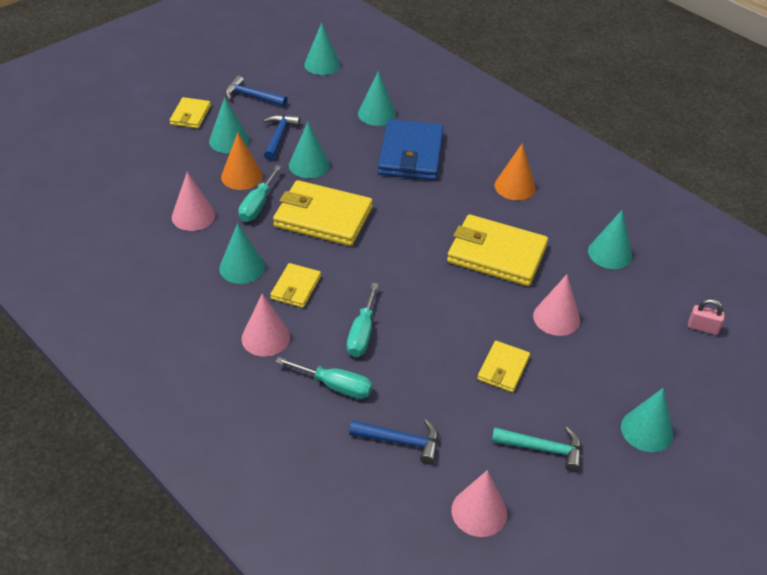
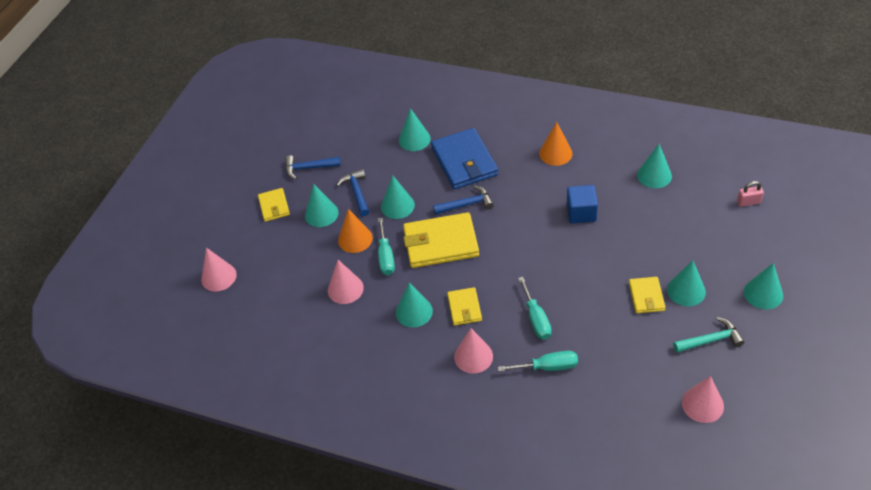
camera: 20 degrees left, 5 degrees up
(322, 64) = (341, 115): turquoise cone -> turquoise cone (686, 290)
(401, 442) = (620, 383): blue hammer -> blue hammer (467, 204)
(496, 254) = (581, 213): yellow wallet -> blue cube
(556, 318) = (654, 241): pink cone -> pink cone (218, 277)

